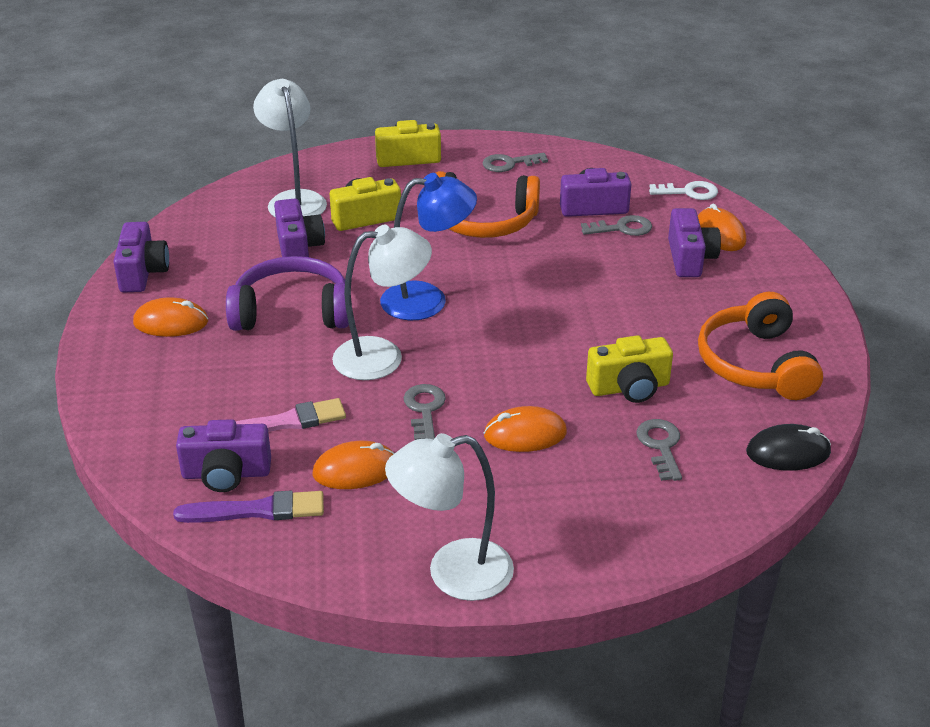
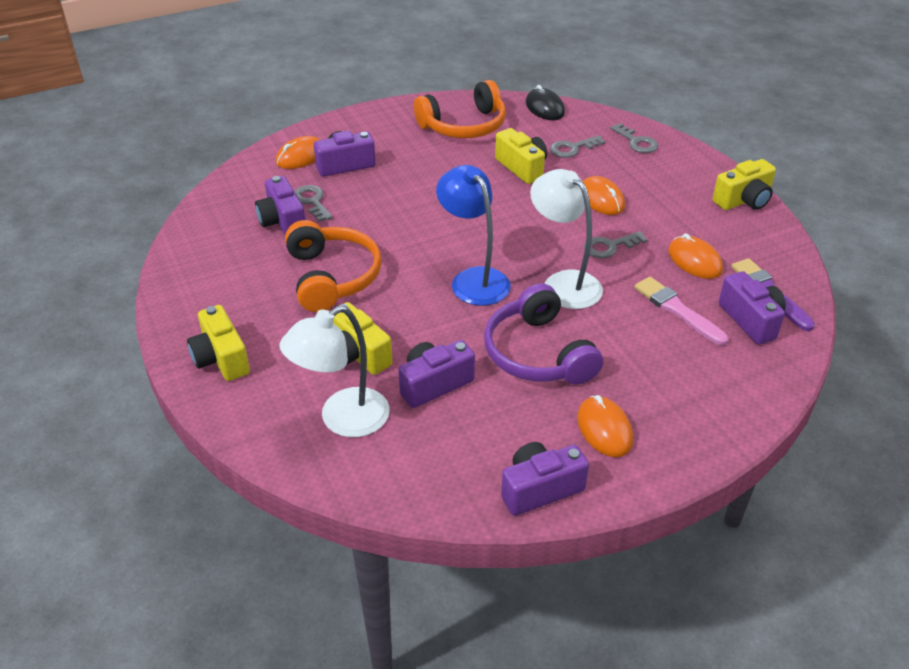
camera: 110 degrees left, 5 degrees up
(453, 573) = (743, 200): white lamp -> yellow camera
(509, 164) = (214, 285): grey key -> grey key (636, 142)
(689, 192) = (238, 178): white key -> none

